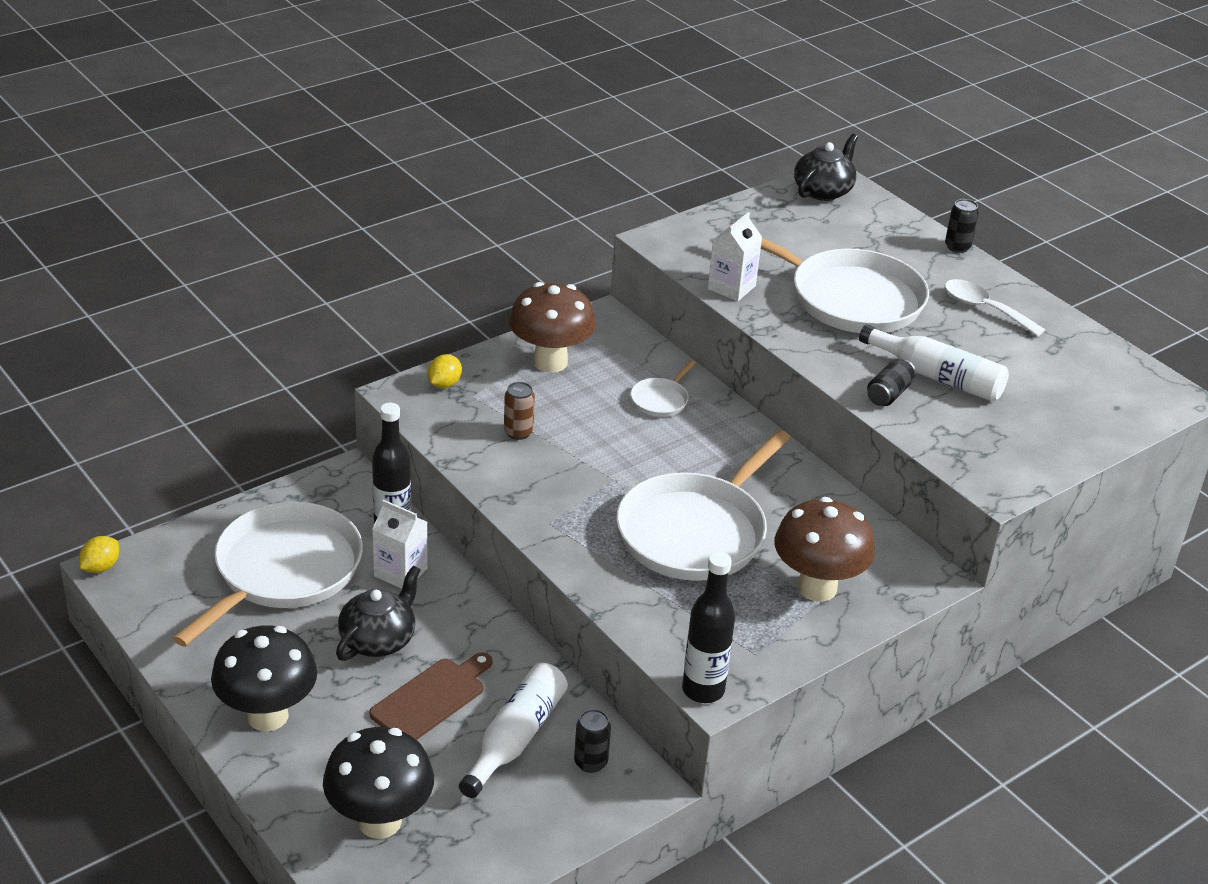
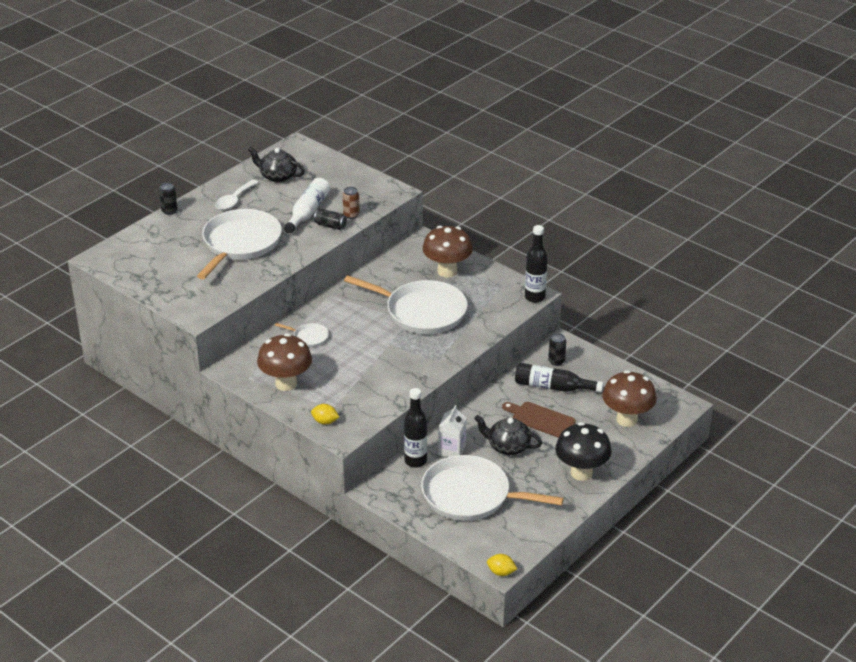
camera: 100 degrees left, 0 degrees up
(380, 821) = (627, 419): black mushroom -> brown mushroom
(515, 738) = (553, 387): white bottle -> black bottle
(518, 432) = (362, 384): brown can -> brown can (351, 215)
(731, 287) = (243, 285): white carton -> none
(823, 191) = (115, 261): black teapot -> black teapot (277, 176)

